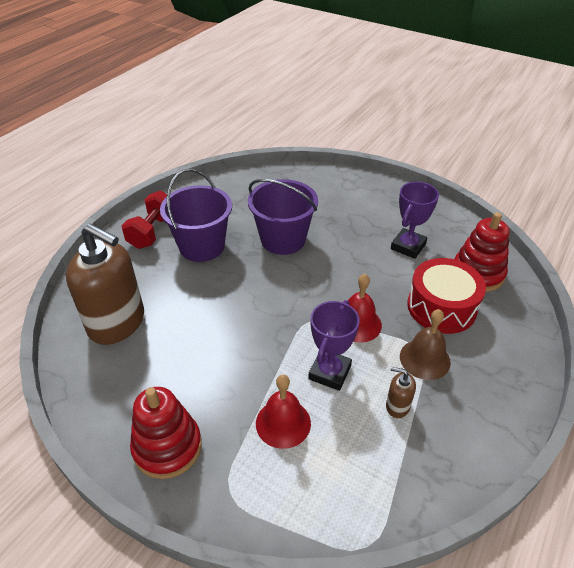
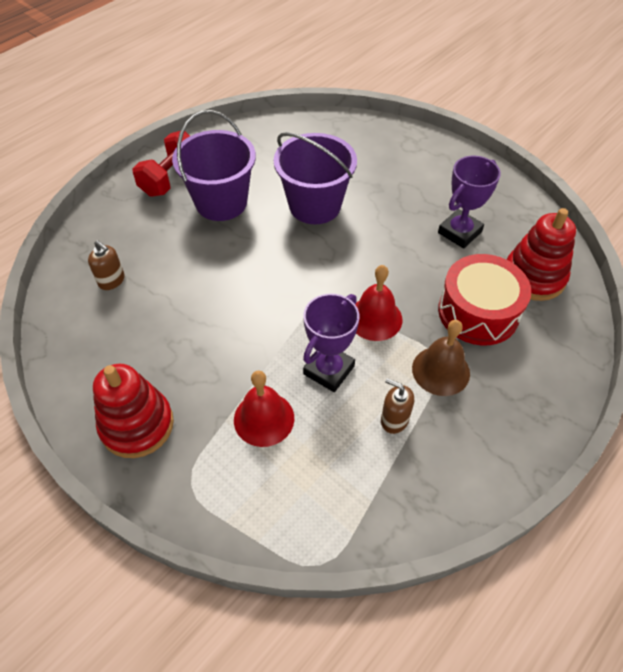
camera: 10 degrees right, 10 degrees up
(117, 323) = (112, 280): brown soap dispenser -> brown soap dispenser, size x0.41

